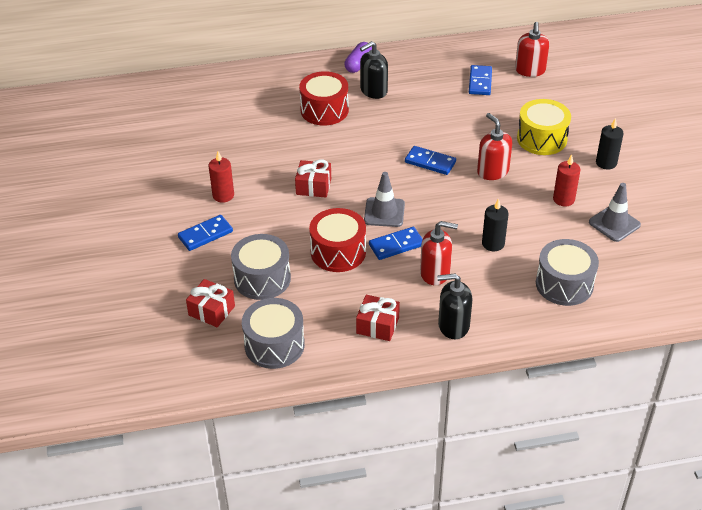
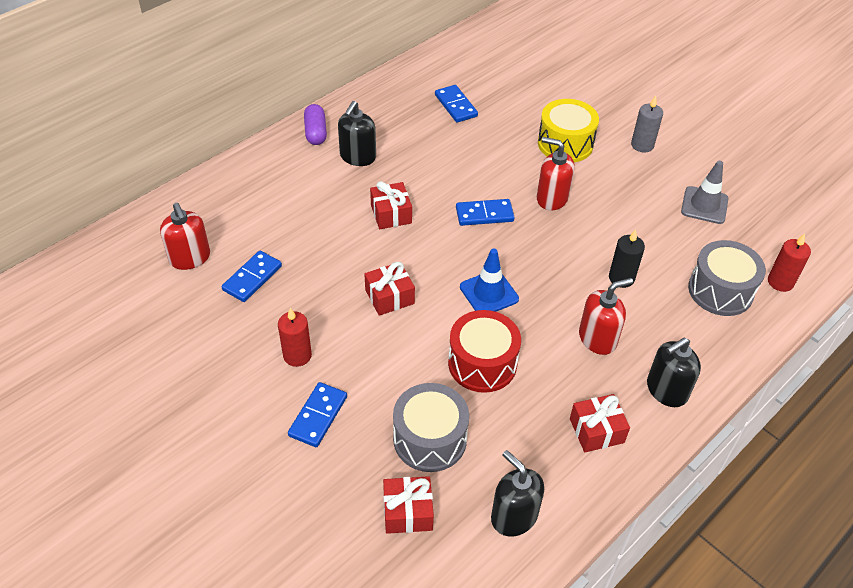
camera: 35 degrees left, 5 degrees up
(274, 345) = (514, 516): grey drum -> black soap dispenser
(324, 110) = (324, 200): red drum -> none
(362, 136) = (391, 214): none -> red gift
(384, 212) = (489, 293): grey traffic cone -> blue traffic cone
(396, 245) = (533, 325): blue domino -> blue domino (252, 278)
(530, 70) = (491, 75): red soap dispenser -> red soap dispenser (190, 258)
(563, 199) = (640, 200): red candle -> red candle (780, 282)
(606, 163) = (642, 145): black candle -> grey candle

